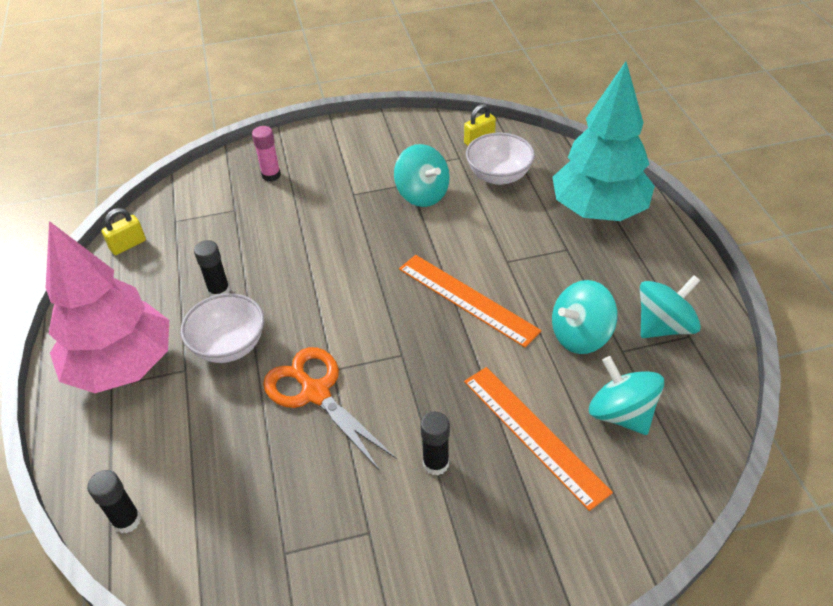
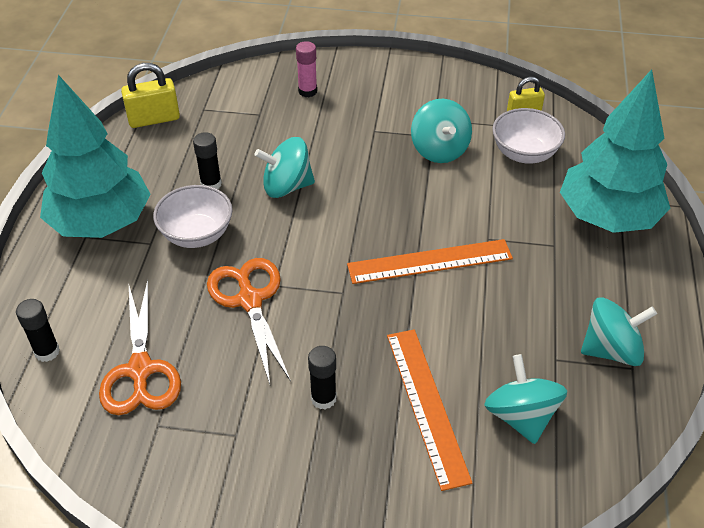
camera: 20 degrees right, 0 degrees up
(122, 366) = (101, 223): pink tree -> turquoise tree
(128, 245) = (154, 119): yellow padlock -> yellow padlock, size x1.50
(238, 503) = (140, 370): none -> orange scissors
(467, 299) = (430, 262): orange ruler -> orange ruler turned 75 degrees counterclockwise
(580, 335) = (521, 331): turquoise spinning top -> turquoise spinning top (286, 186)

